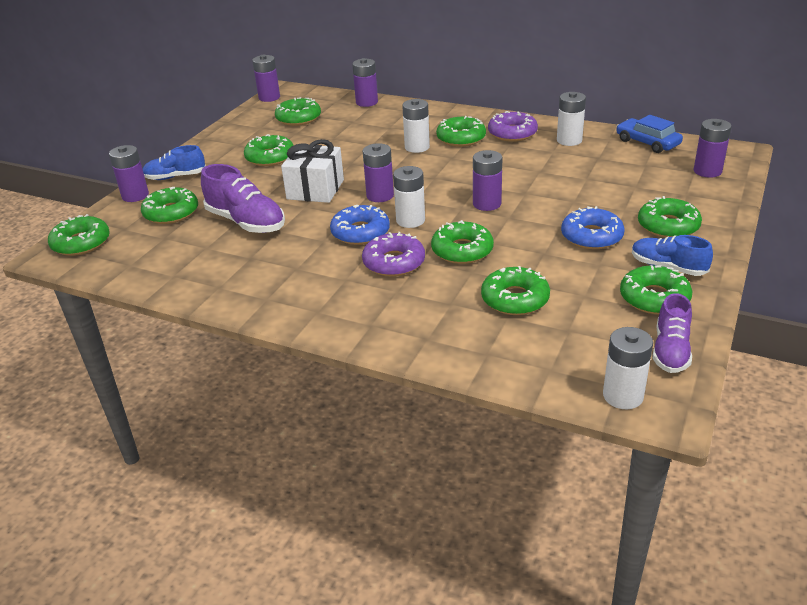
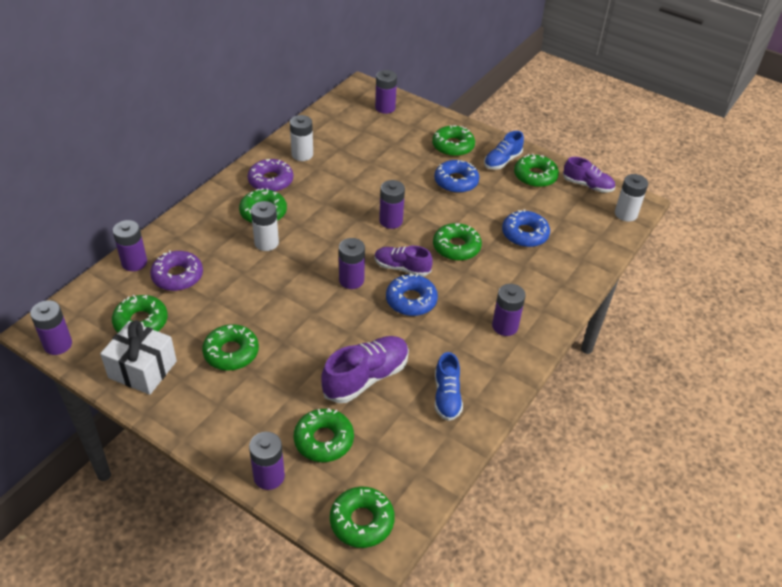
camera: 85 degrees left, 10 degrees up
(175, 177) = (238, 439): blue shoe -> blue shoe (447, 396)
(315, 189) = (321, 322): white gift -> white gift (142, 369)
(335, 297) = (505, 326): none -> purple battery
(394, 262) = (463, 286): purple donut -> purple donut (177, 276)
(410, 220) = (402, 268): white battery -> purple shoe
(515, 299) = (525, 234): green donut -> blue donut
(647, 142) = (327, 119): blue car -> none

